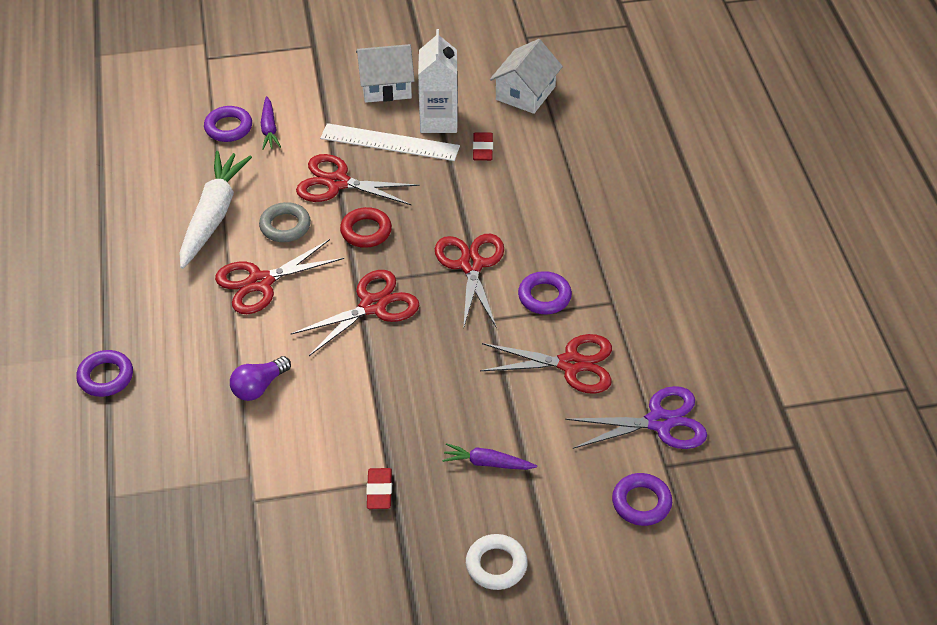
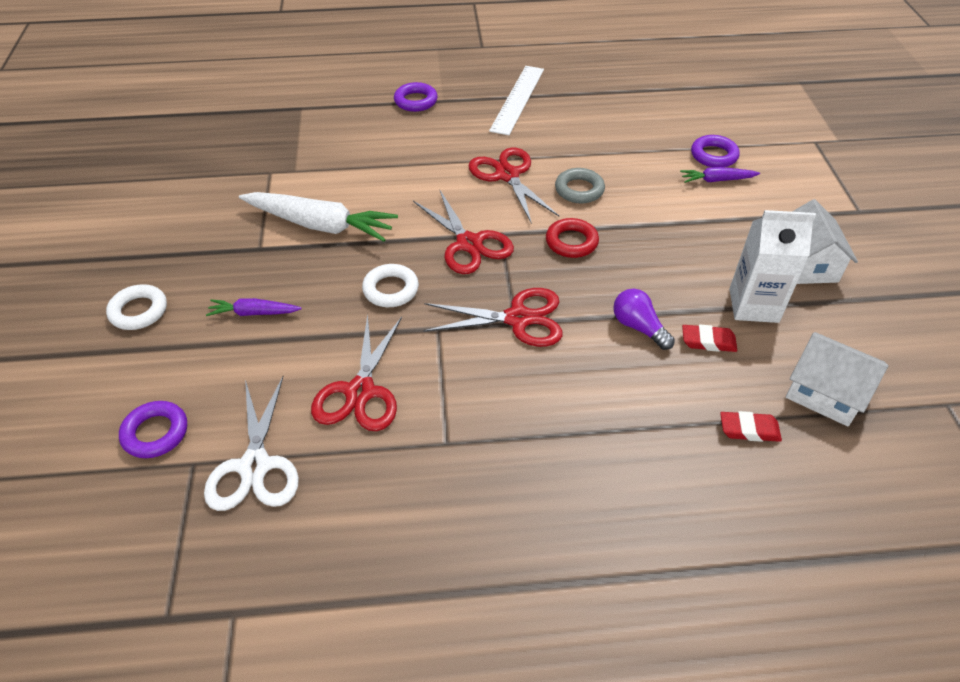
camera: 95 degrees right, 0 degrees up
(213, 215) = (593, 148): white carrot -> white carrot (320, 225)
(259, 387) = (386, 175): purple light bulb -> purple light bulb (638, 327)
(337, 183) = (641, 224): red scissors -> none
(379, 491) = (250, 241): red eraser -> red eraser (749, 430)
(389, 142) = (708, 264): white ruler -> white ruler (517, 99)
(443, 359) = (391, 289): none -> white ring
(487, 463) = (253, 313): purple carrot -> purple carrot turned 105 degrees counterclockwise
(544, 296) = (464, 378): purple ring -> none
(659, 422) = (255, 466): purple scissors -> white scissors

